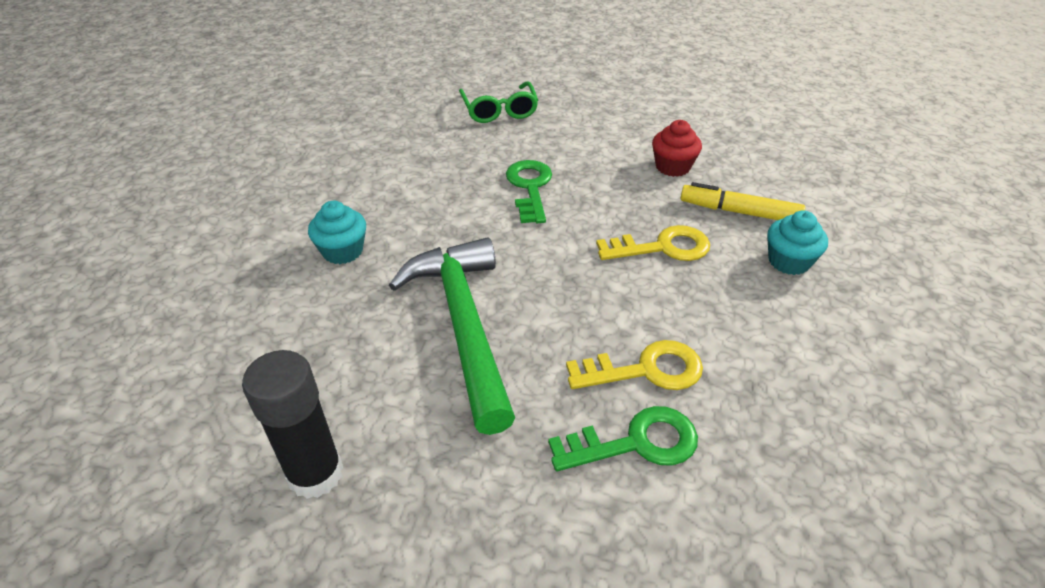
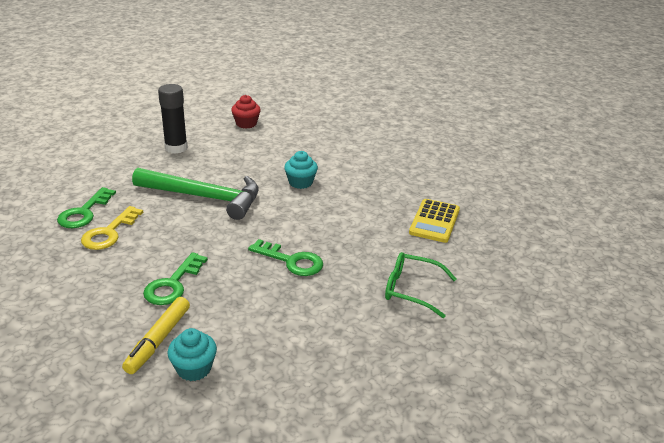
camera: 120 degrees right, 10 degrees down
(361, 128) = (434, 221): none -> yellow calculator
(662, 247) = (173, 284): yellow key -> green key
(672, 167) = (243, 340): red cupcake -> red cupcake (246, 124)
(739, 212) = (158, 340): yellow marker -> yellow marker turned 150 degrees clockwise
(788, 261) = (93, 330): turquoise cupcake -> turquoise cupcake (194, 368)

